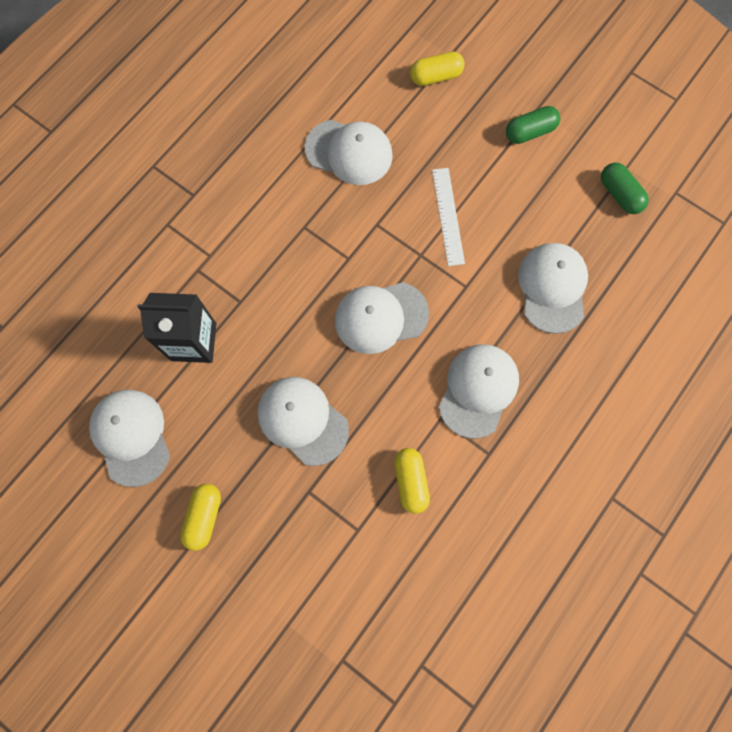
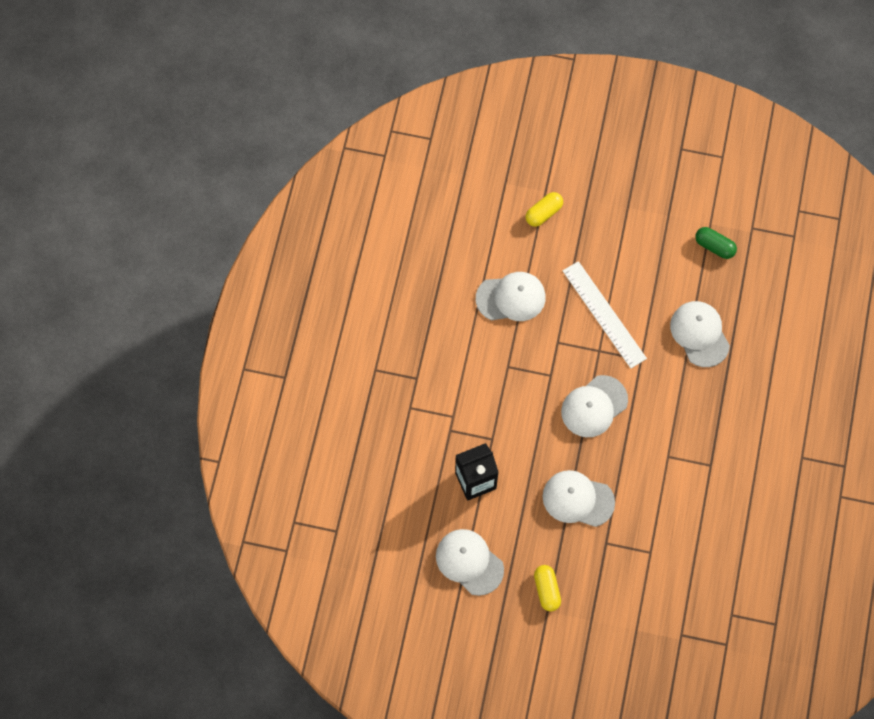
camera: 25 degrees left, 5 degrees down
(410, 481) = (668, 506): yellow capsule -> none
(448, 216) = (604, 314): white ruler -> white ruler, size x1.50
(478, 390) = (683, 426): white cap -> none
(530, 132) = (631, 227): green capsule -> none

